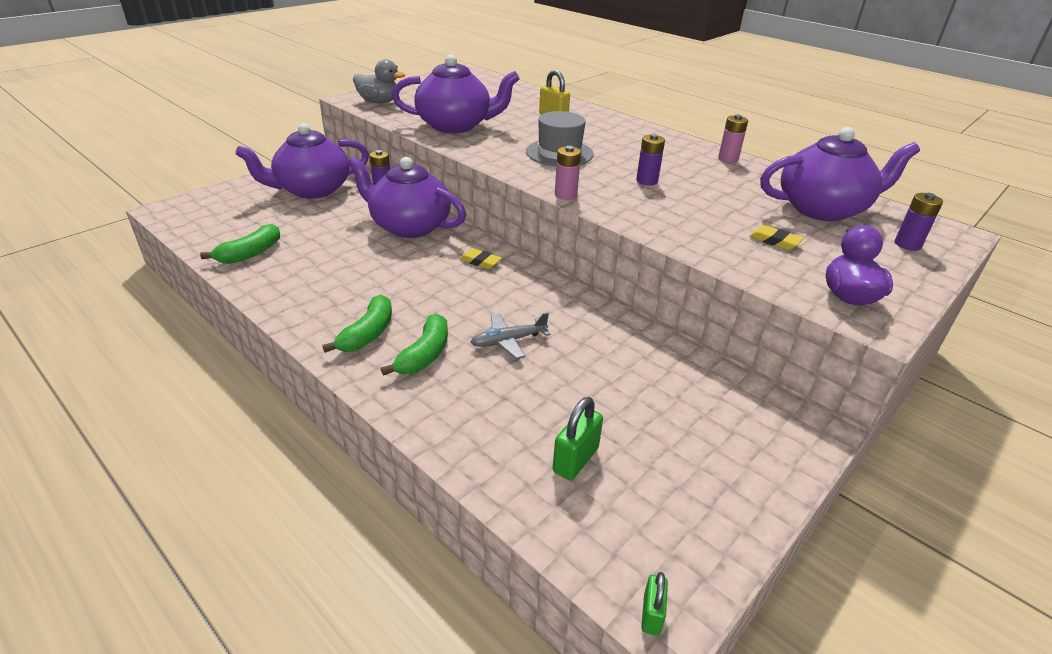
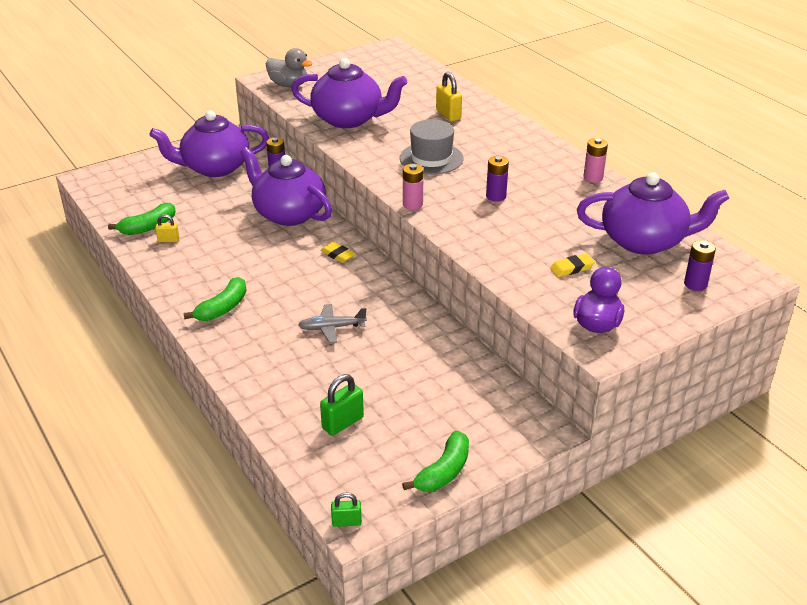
camera: 15 degrees right, 0 degrees up
(278, 265) = (168, 240): none -> yellow padlock
(424, 354) = (261, 330): green banana -> green banana (443, 471)
(651, 614) = (346, 522): green padlock -> green padlock turned 60 degrees clockwise
(774, 241) = (572, 268): yellow eraser -> yellow eraser turned 75 degrees counterclockwise

